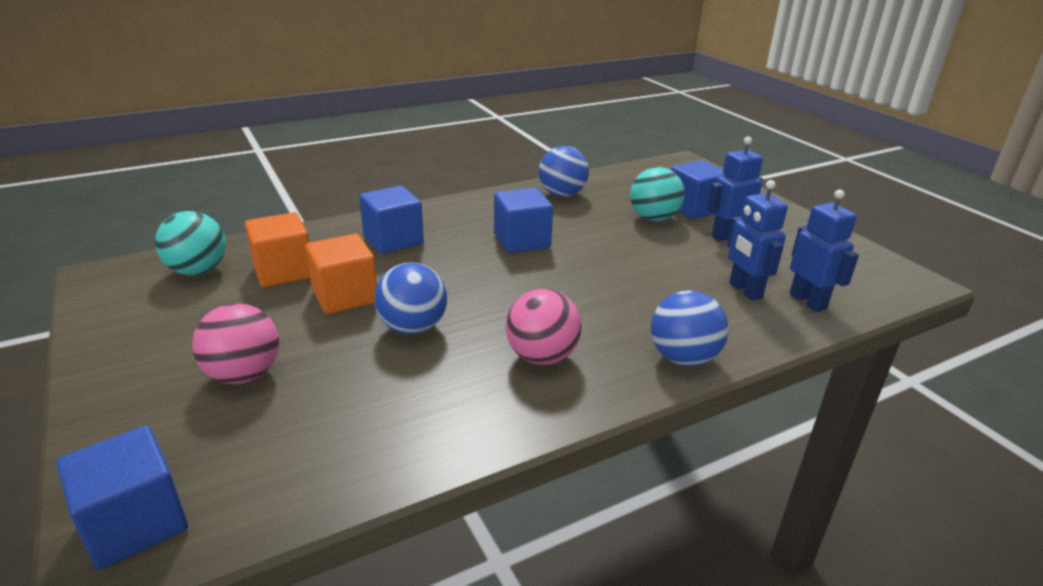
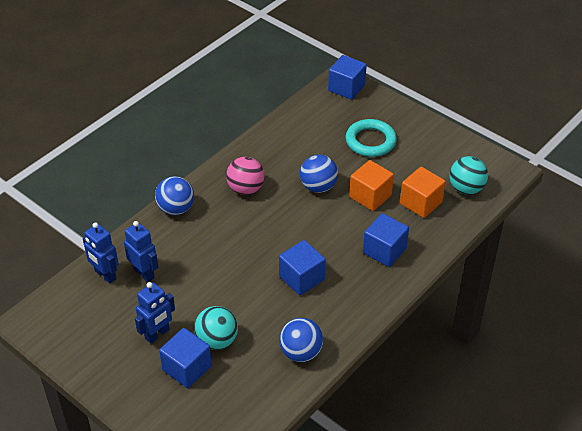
camera: 160 degrees right, 15 degrees up
(244, 375) = (370, 141): pink ball -> turquoise ring

